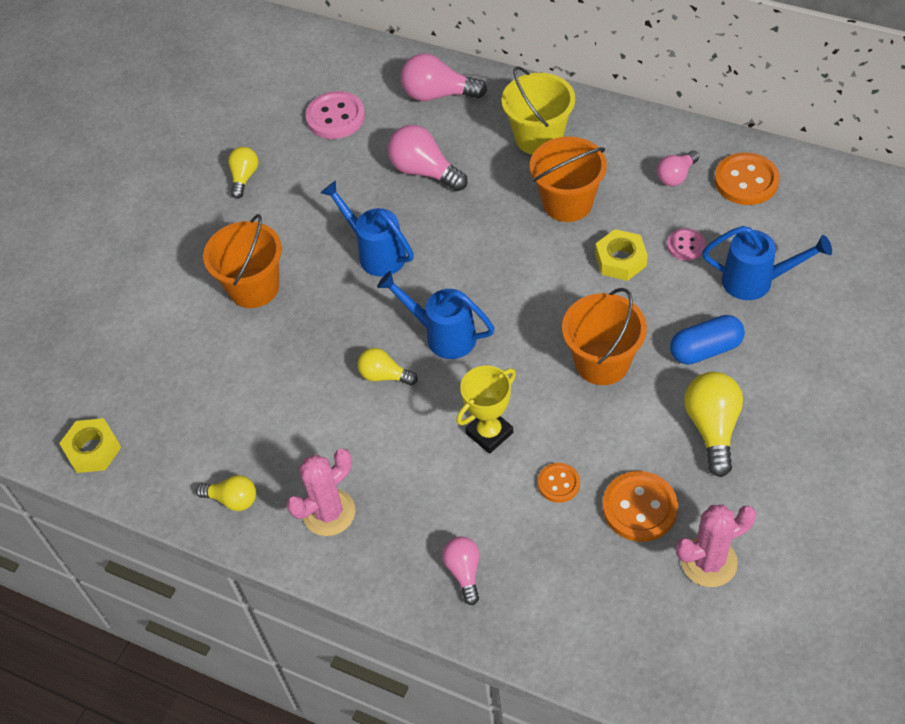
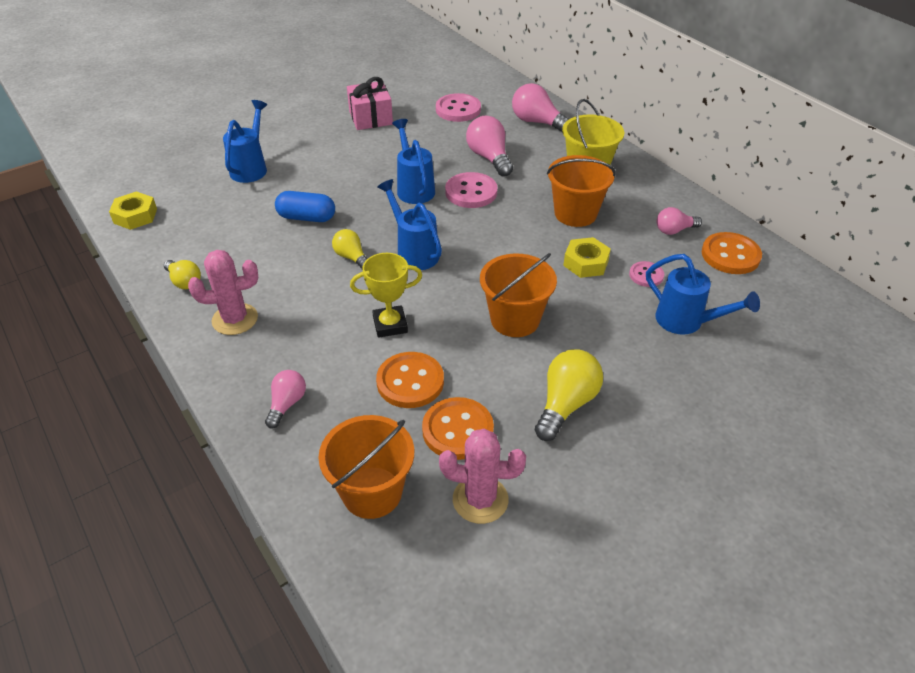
camera: 25 degrees right, 10 degrees down
(166, 317) = (251, 167): none -> blue watering can
(244, 177) = (371, 118): yellow light bulb -> pink gift
(254, 287) = (318, 174): orange bucket -> orange bucket (372, 492)
(441, 228) = (471, 192): none -> pink button
(558, 483) = (410, 382): orange button -> orange button, size x1.73
(705, 349) = (605, 348): blue capsule -> blue capsule (306, 217)

